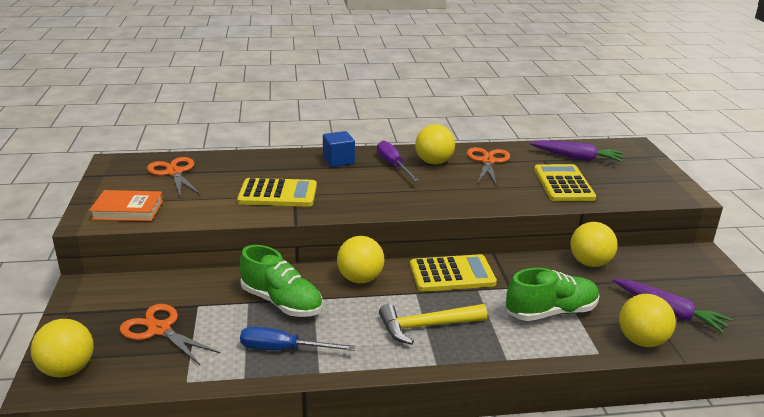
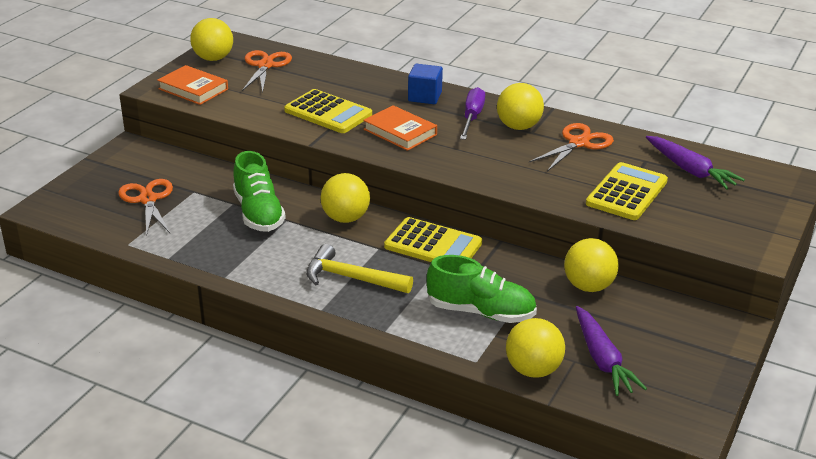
camera: 35 degrees right, 5 degrees up
(67, 369) = (62, 204): yellow ball -> yellow ball (213, 58)
(283, 349) = (218, 249): blue screwdriver -> none
(355, 191) = (400, 132): none -> orange book

